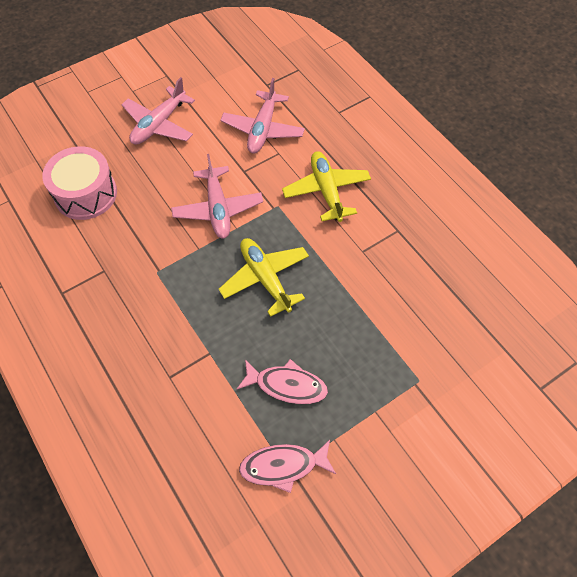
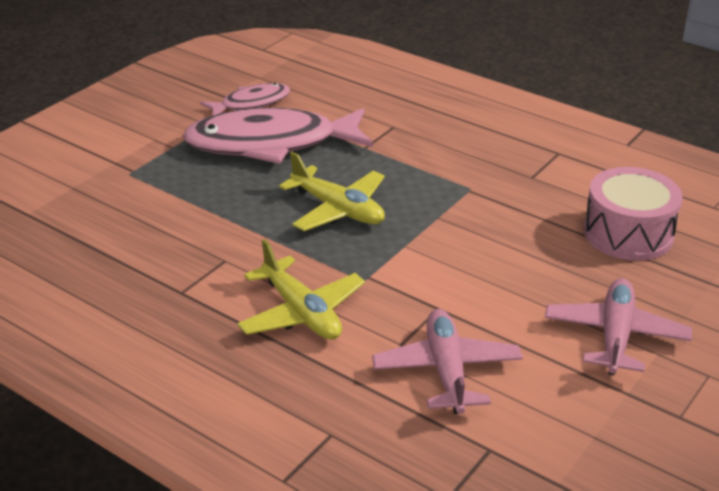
camera: 160 degrees right, 25 degrees down
(218, 209) = (443, 258): pink plane -> none
(287, 385) = (271, 144): pink fish -> pink fish, size x1.93

